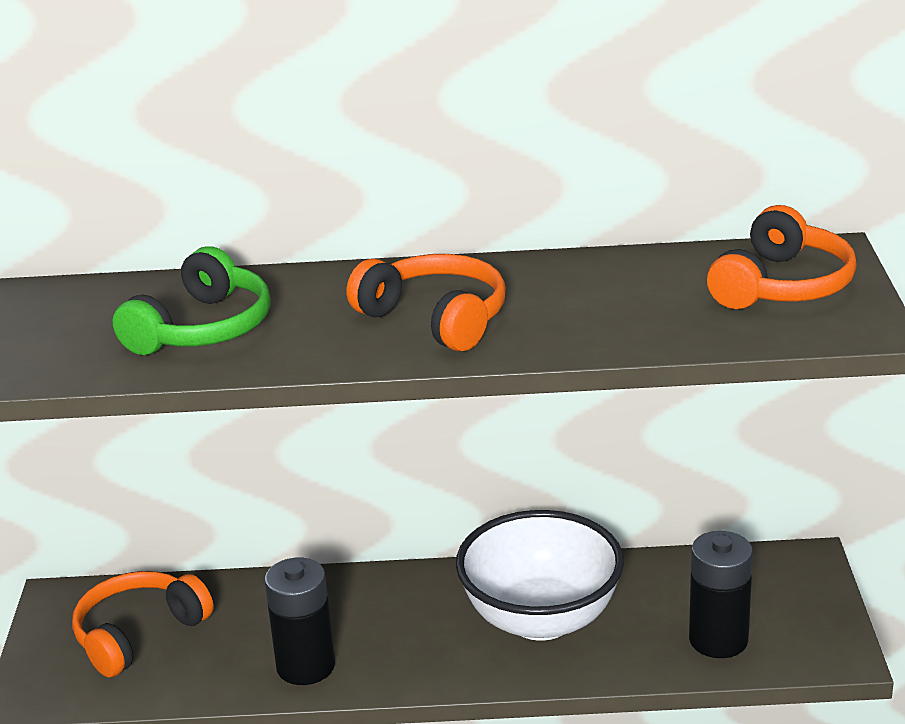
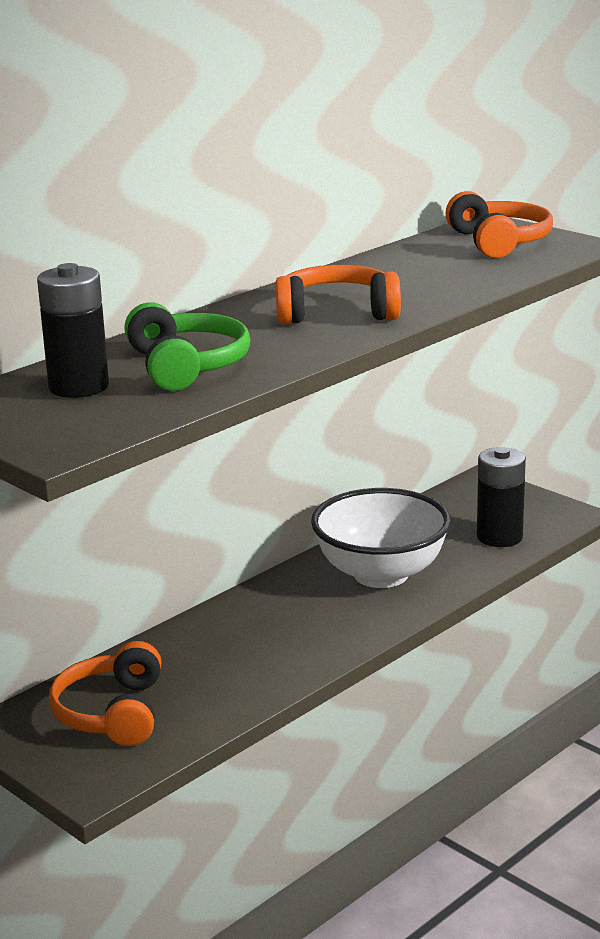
camera: 45 degrees left, 5 degrees down
(305, 666) = (273, 668): black battery -> black battery (79, 387)

